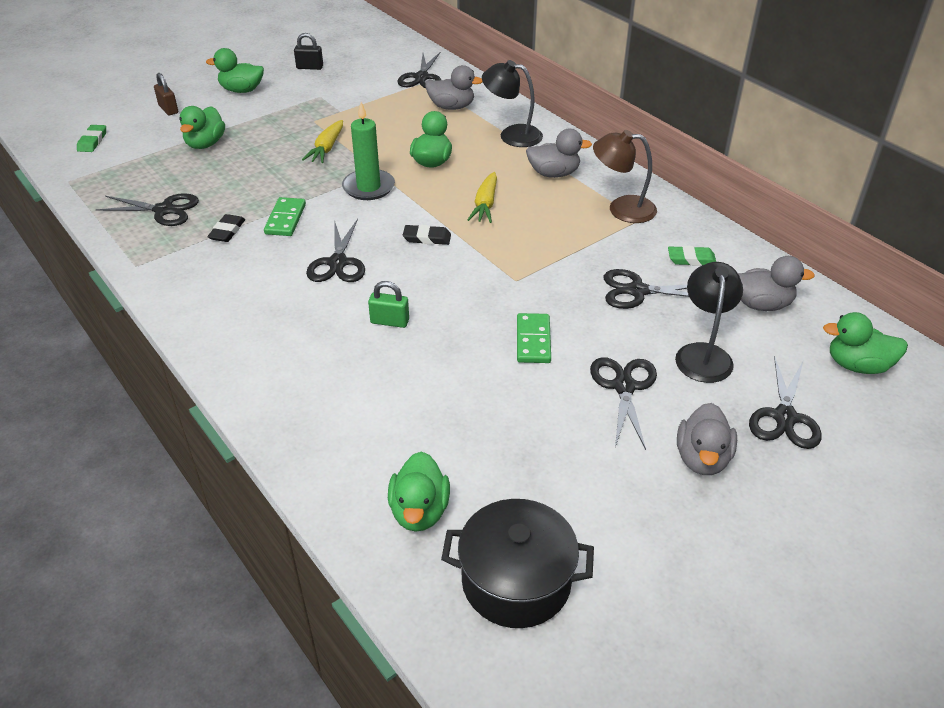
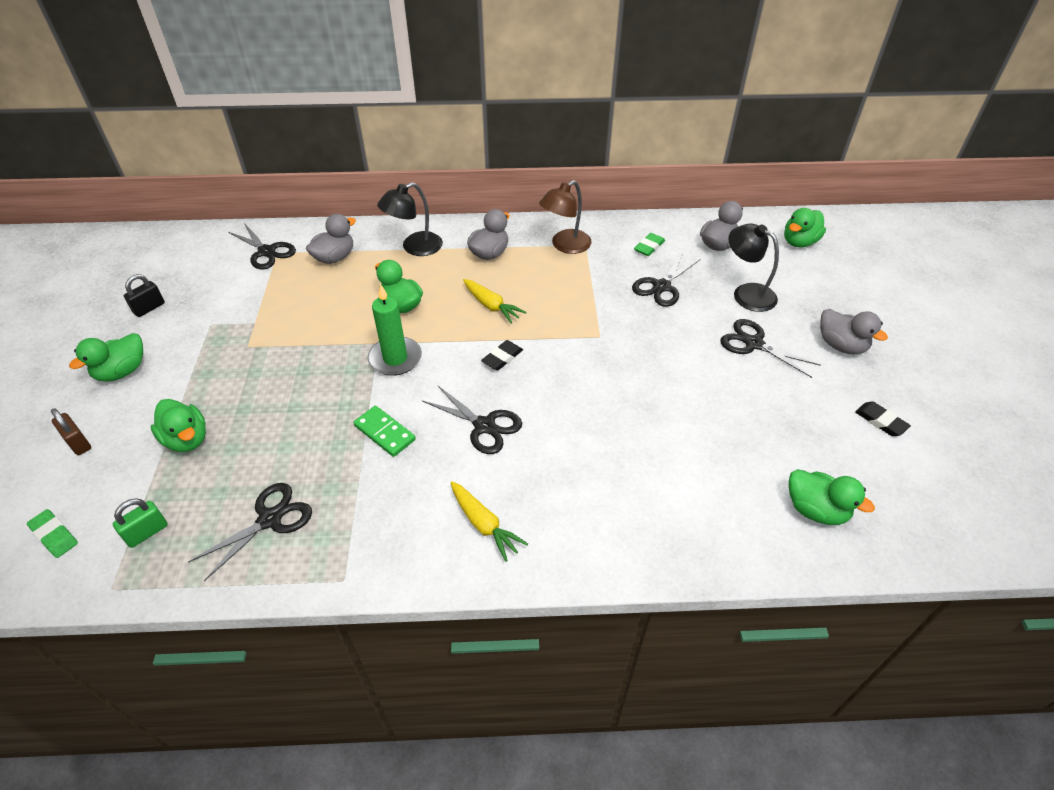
camera: 55 degrees left, 5 degrees up
(168, 109) = (78, 443): brown padlock -> brown padlock turned 45 degrees clockwise
(227, 231) = (360, 483): black eraser -> black eraser (880, 421)
(326, 148) = (304, 358): yellow carrot -> yellow carrot (484, 524)
(389, 321) = (590, 429): green padlock -> green padlock (147, 532)
(516, 581) = (906, 489): black pot -> none
(533, 340) = (675, 362): green domino -> none
(785, 417) = (825, 293): black scissors -> none

